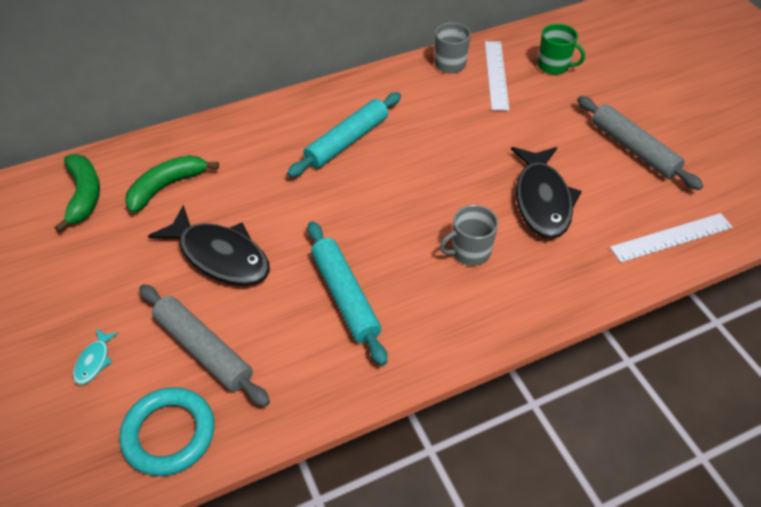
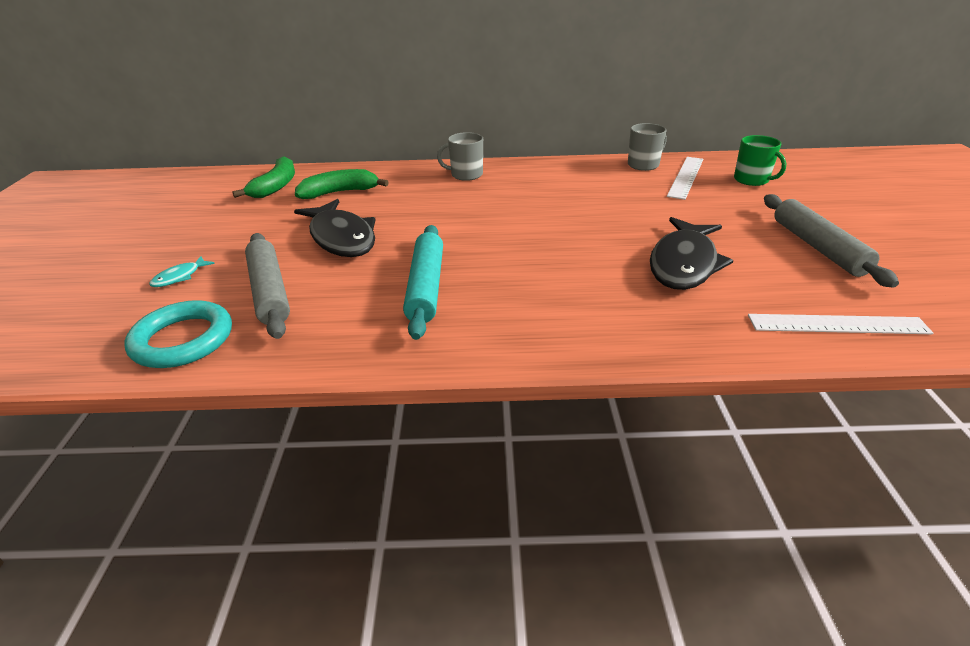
camera: 25 degrees right, 15 degrees down
(347, 141) = (511, 193): turquoise rolling pin -> none
(469, 251) = (577, 284): grey mug -> grey mug (466, 175)

